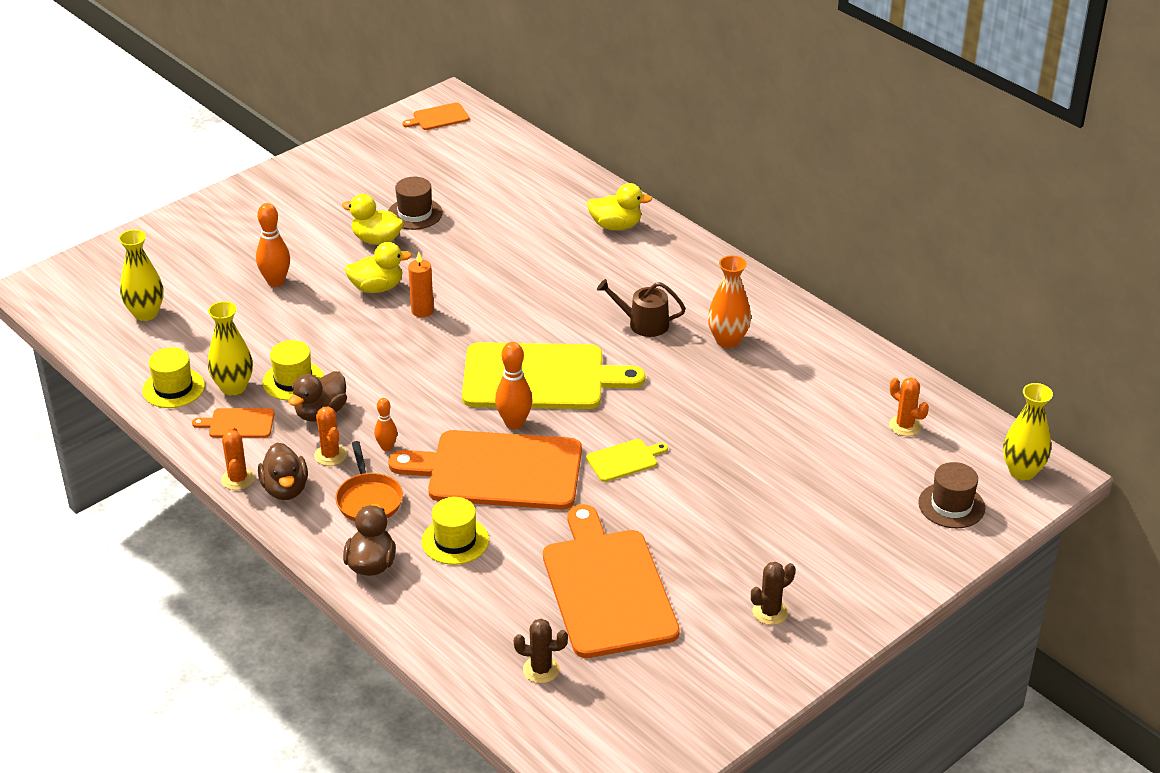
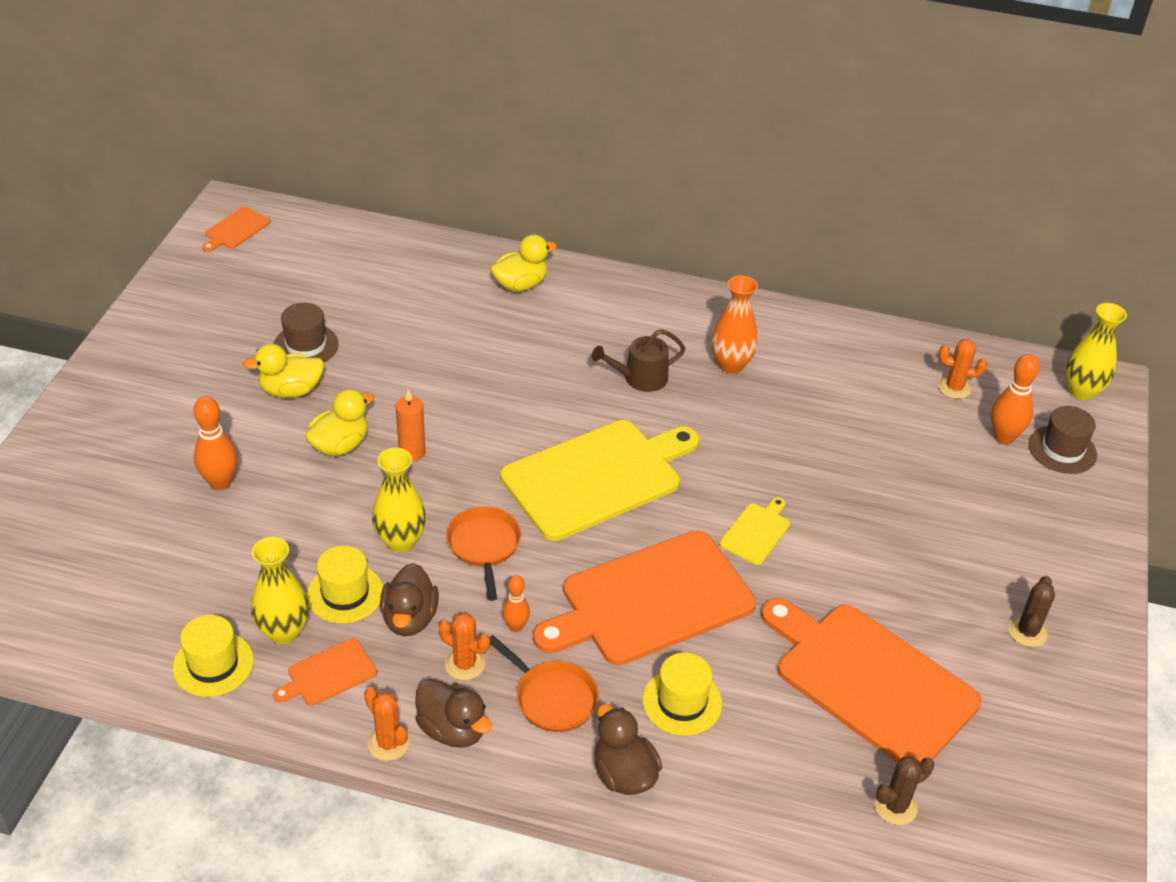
camera: 35 degrees left, 5 degrees up
(146, 313) = (97, 585): yellow vase -> yellow vase (400, 541)
(414, 389) = (484, 546): none -> orange pan
(514, 423) = (618, 540): orange bowling pin -> orange bowling pin (1003, 437)

